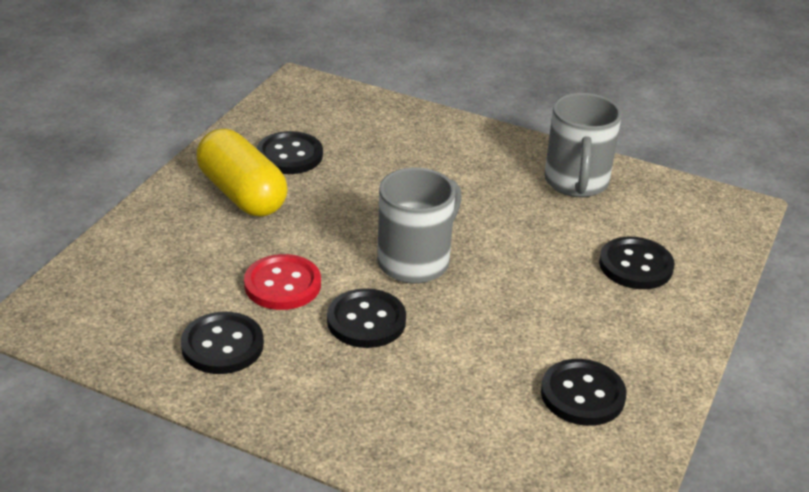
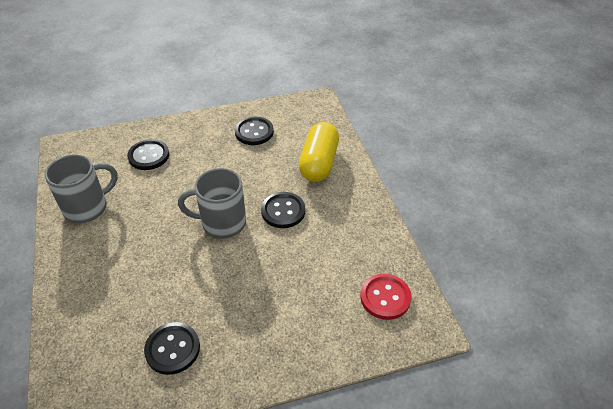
camera: 130 degrees left, 10 degrees up
(222, 345) = (354, 244): black button -> none
(242, 194) = (238, 337): yellow capsule -> yellow capsule (319, 163)
(282, 285) = (293, 256): red button -> red button (385, 297)

